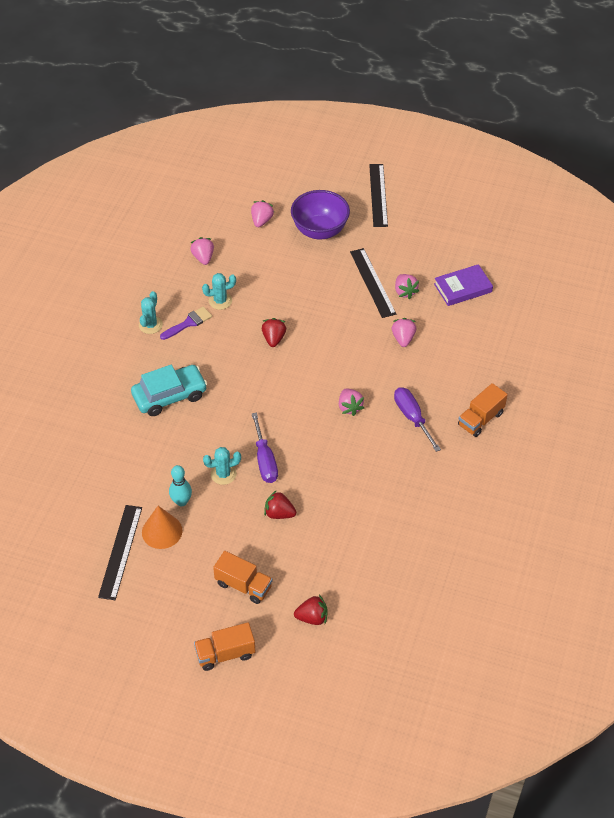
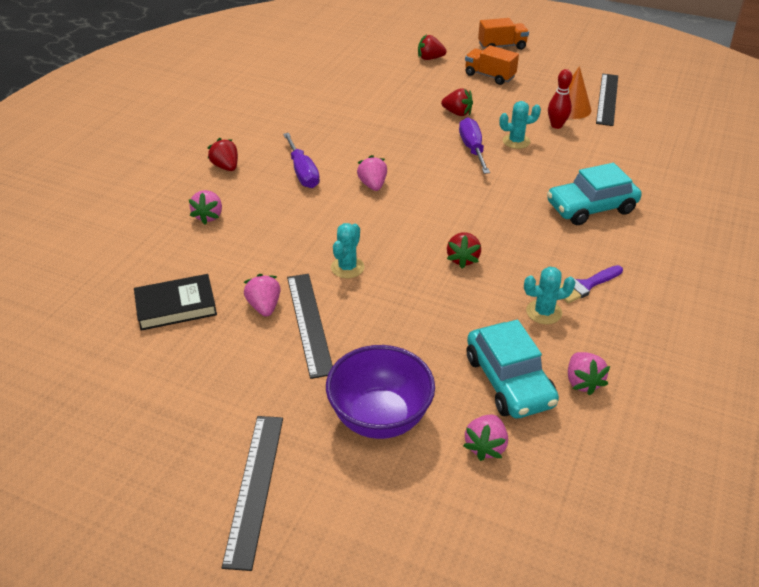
camera: 175 degrees left, 10 degrees down
(150, 325) = (640, 286): turquoise cactus -> turquoise cactus (347, 267)
(181, 501) = (556, 125): turquoise bowling pin -> red bowling pin
(246, 255) = (509, 381): none -> turquoise car
(403, 338) = (287, 248): pink strawberry -> pink strawberry (209, 216)
(463, 288) = (176, 306): purple book -> black book
(480, 419) = (226, 167): orange truck -> red strawberry

